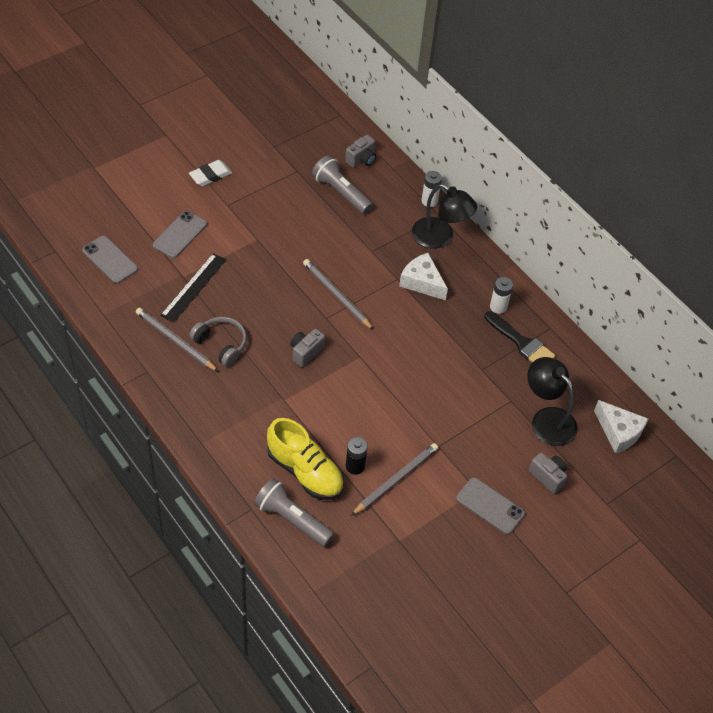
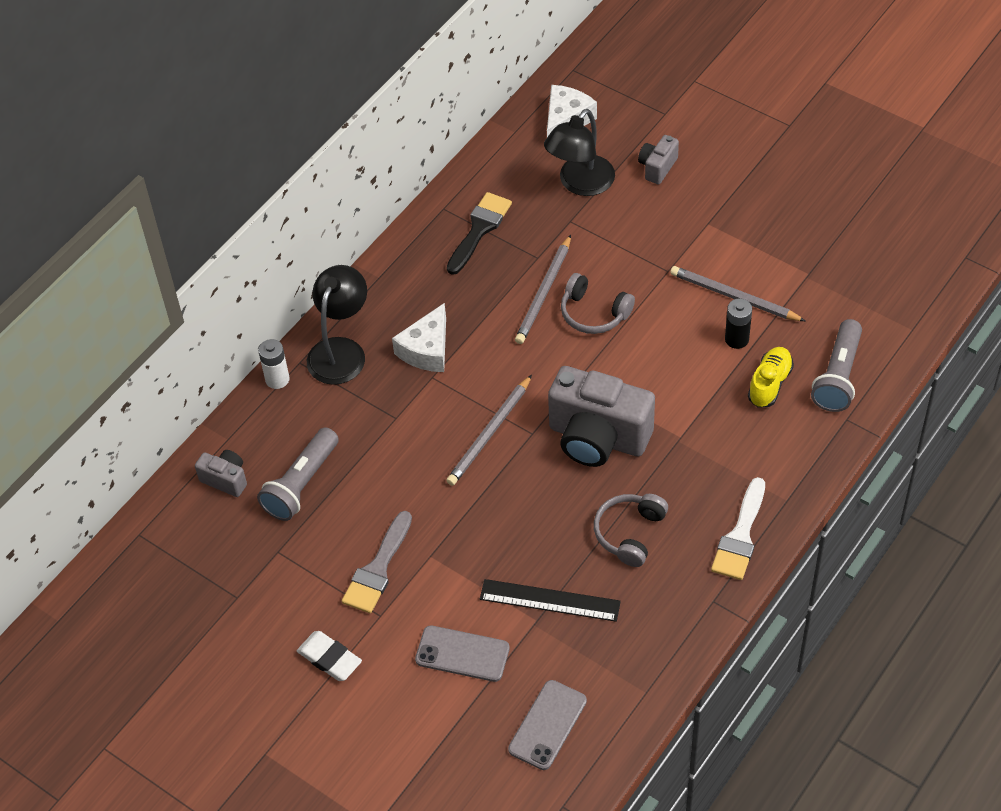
camera: 100 degrees left, 0 degrees up
(175, 341) = (649, 587): grey pencil -> grey pencil (544, 293)
(187, 405) = (740, 536): none -> white brush
(260, 212) = (378, 569): none -> grey brush
(305, 352) = (597, 438): grey camera -> grey camera, size x2.13
(305, 471) = (769, 384): yellow shoe -> yellow shoe, size x0.63
(416, 386) = (594, 313): none -> grey headphones
(490, 506) = (722, 207): grey phone -> none
(498, 307) = (432, 264): white battery -> none

